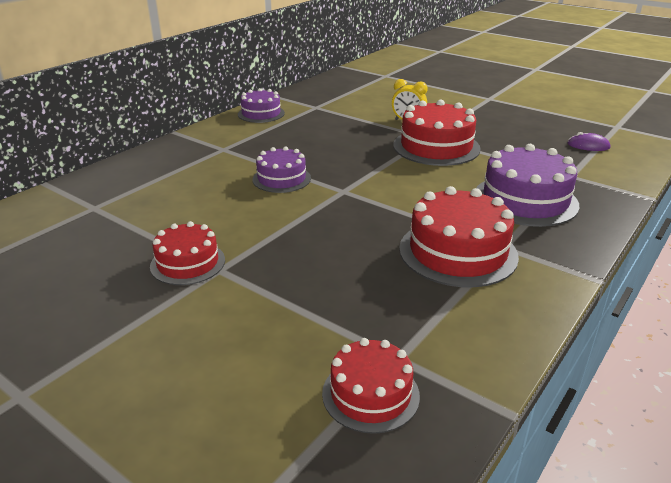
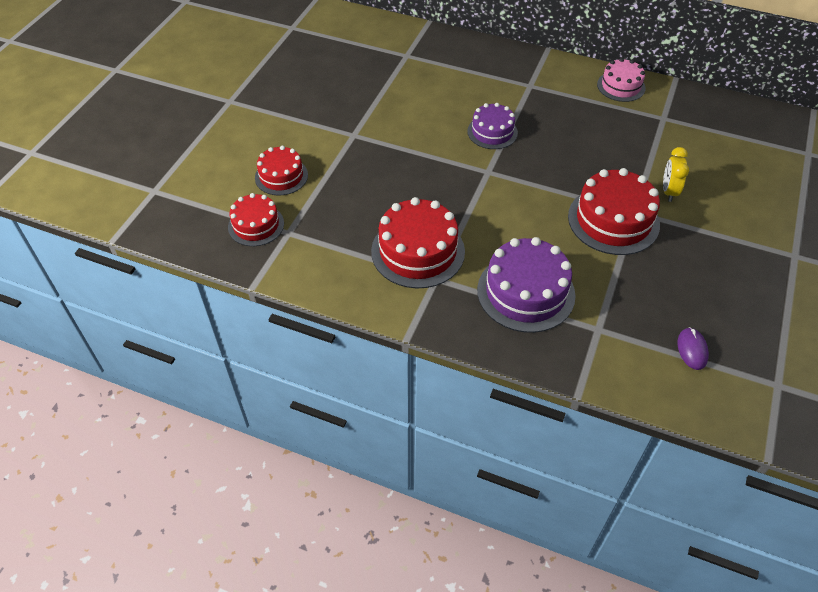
camera: 75 degrees right, 20 degrees up
(188, 263) = (356, 119): red cake -> red cake (281, 176)
(261, 114) = (621, 86): purple cake -> pink cake

